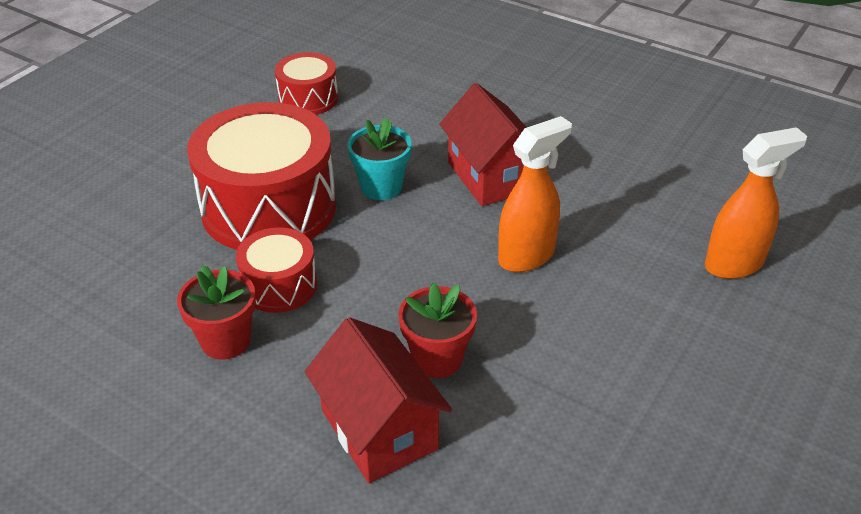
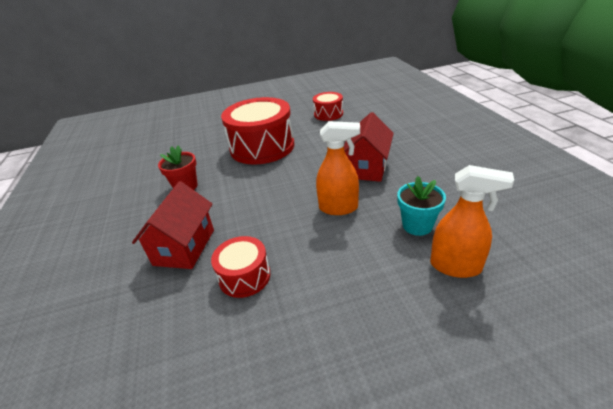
camera: 45 degrees right, 5 degrees down
(279, 285) = (228, 175): red drum -> red drum (244, 276)
(381, 187) = (313, 155): turquoise flower pot -> turquoise flower pot (417, 225)
(437, 359) = (242, 231): red flower pot -> none

